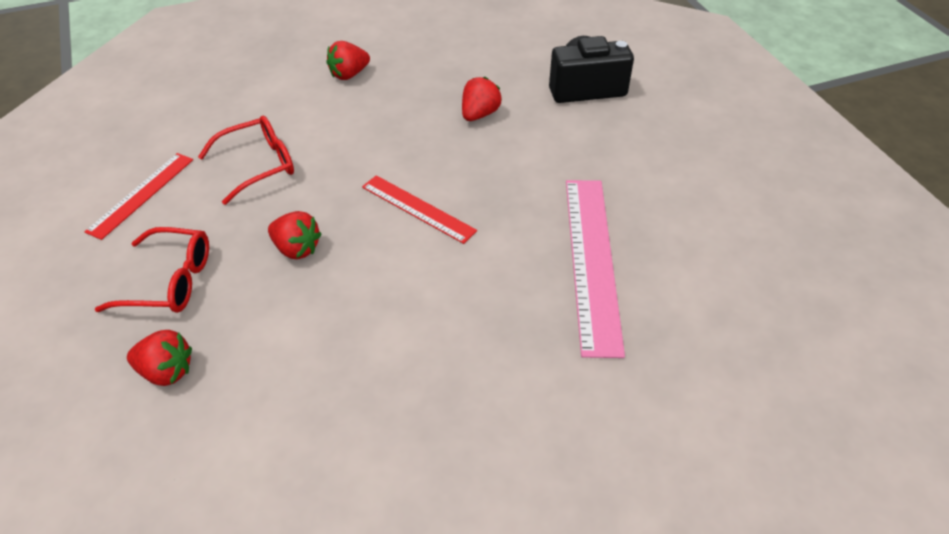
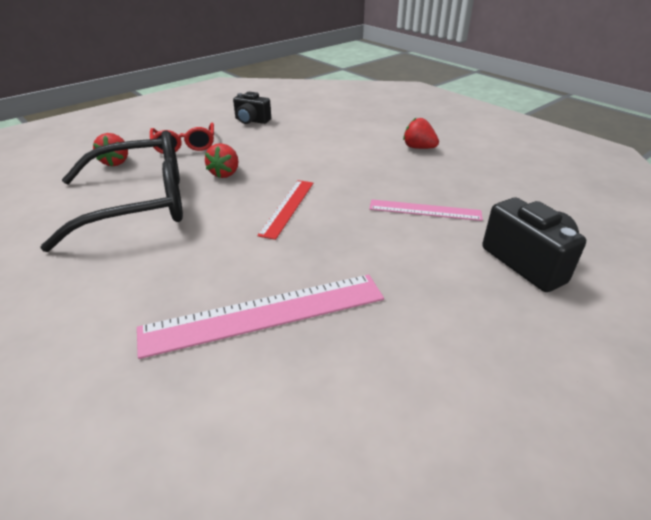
camera: 70 degrees right, 10 degrees down
(141, 194) = (251, 121): red ruler -> black camera
(258, 165) = (297, 143): red glasses -> none
(324, 345) = (140, 203): none -> black glasses
(479, 114) = (425, 210): red strawberry -> pink ruler

